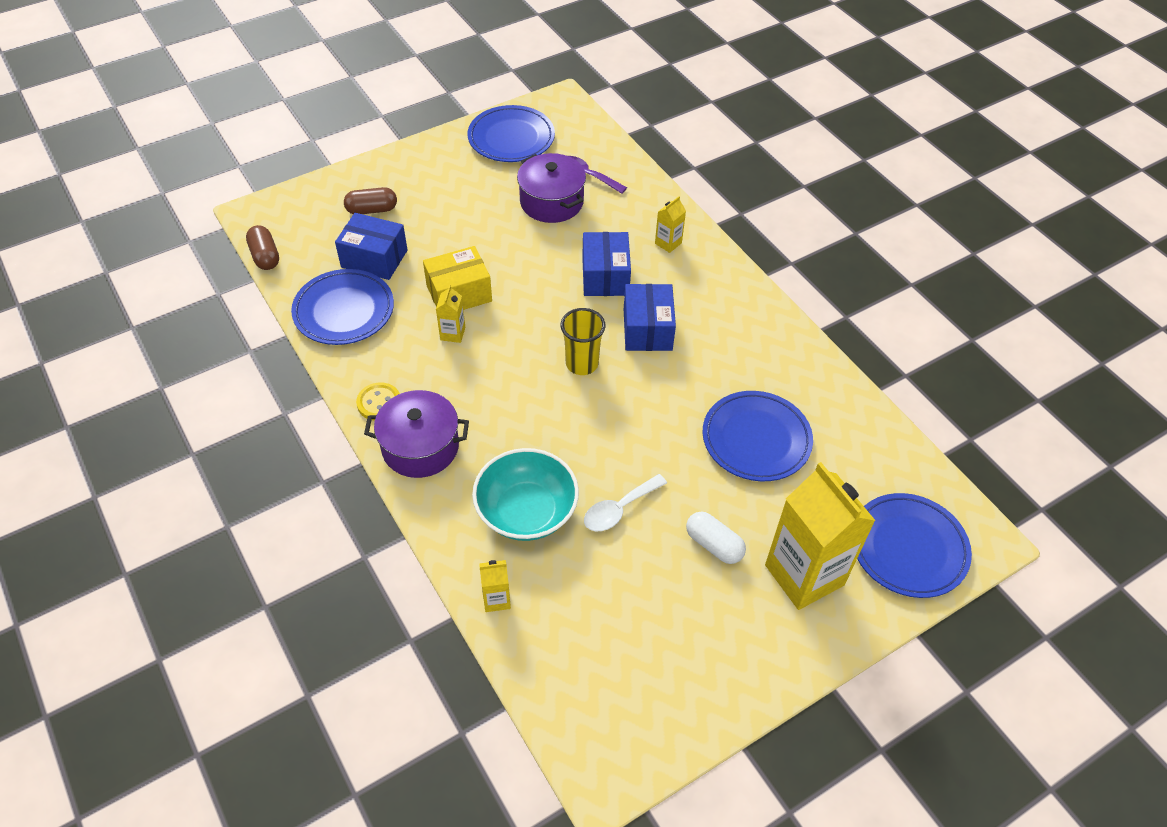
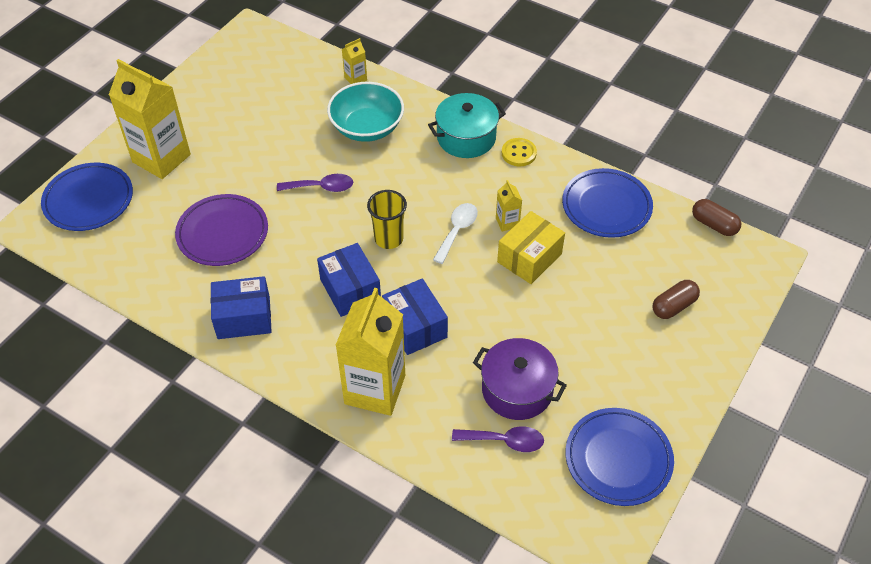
camera: 155 degrees right, 0 degrees up
(374, 258) = (625, 259): blue box -> blue box (243, 318)
(420, 447) = (466, 137): purple pot -> turquoise pot
(619, 509) = (305, 151): white spoon -> white spoon (457, 231)
(622, 451) = (321, 187): none -> purple spoon
(668, 243) = (375, 389): yellow carton -> yellow carton, size x2.33
(714, 545) = (230, 154): white capsule -> none
(756, 439) = (223, 233): blue plate -> purple plate

